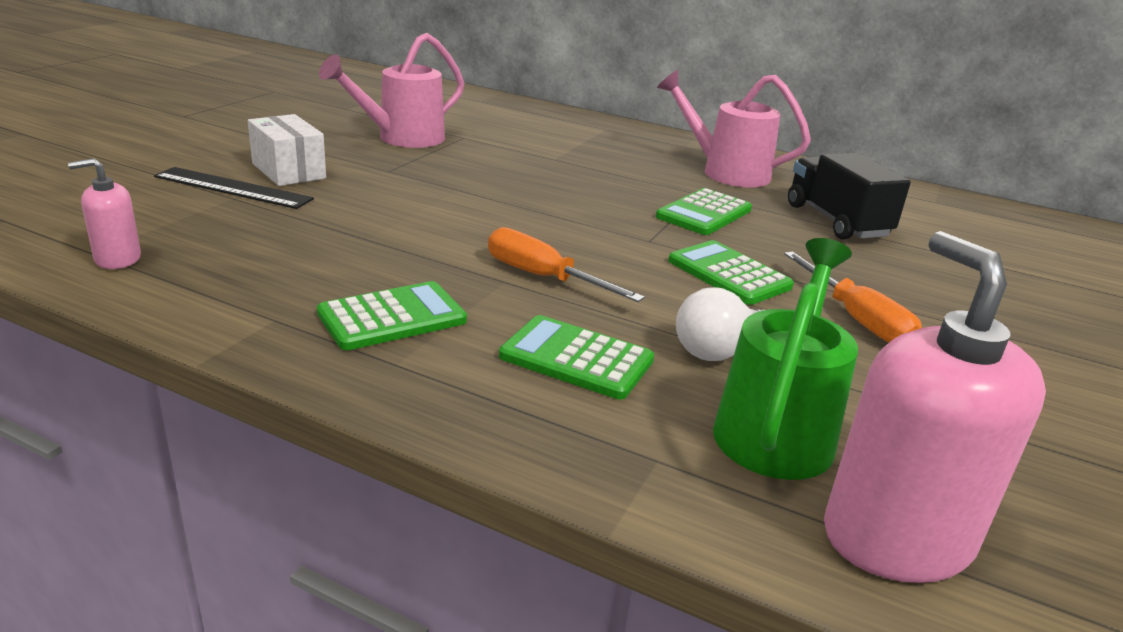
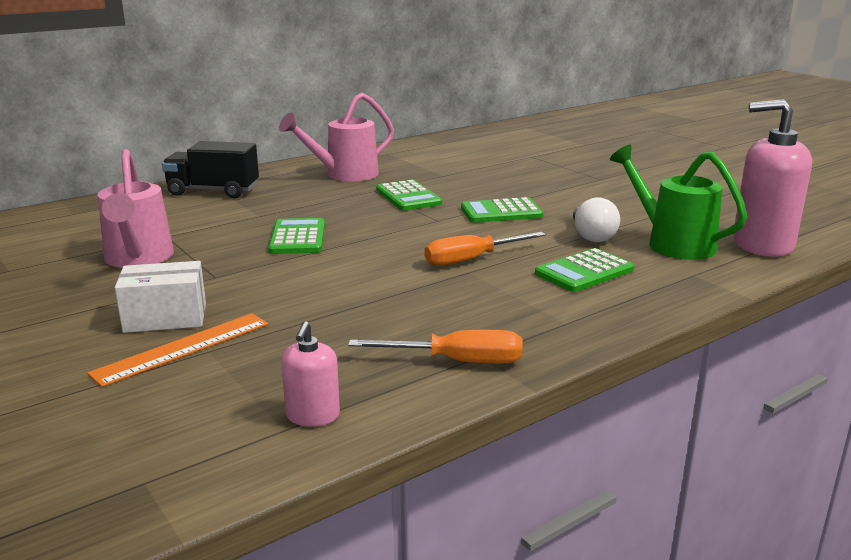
camera: 60 degrees left, 5 degrees down
(233, 188) = (183, 348): black ruler -> orange ruler
(392, 317) = (501, 314): green calculator -> green calculator (298, 238)
(836, 221) = (449, 170): black truck -> black truck (213, 191)
(856, 319) = (573, 199): orange screwdriver -> orange screwdriver (457, 361)

